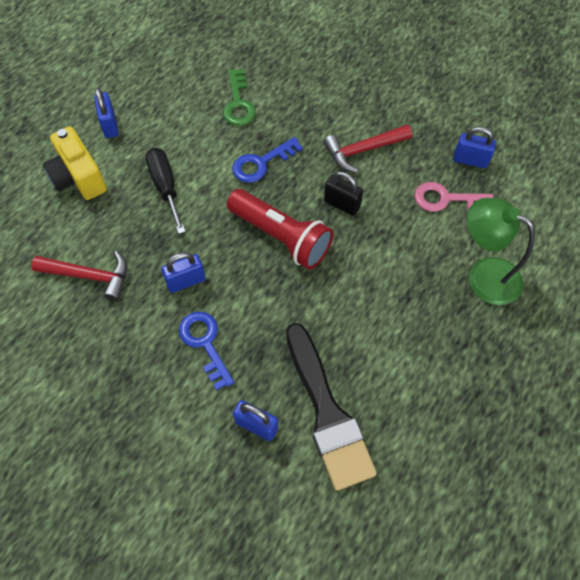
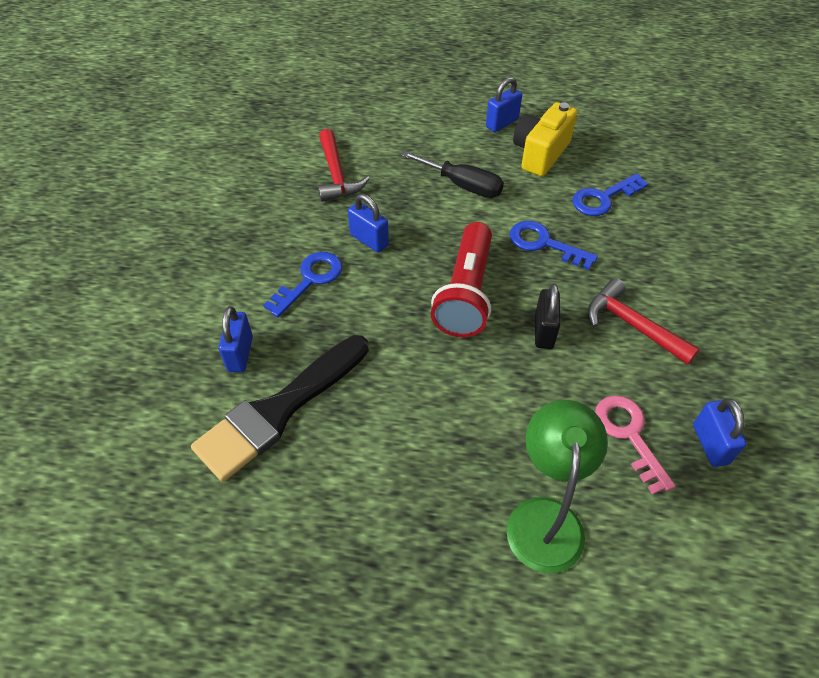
camera: 65 degrees right, 10 degrees down
(78, 177) = (431, 127): yellow camera -> yellow camera (540, 153)
(165, 187) = (463, 185): black screwdriver -> black screwdriver turned 75 degrees clockwise
(238, 103) = (603, 198): green key -> blue key

